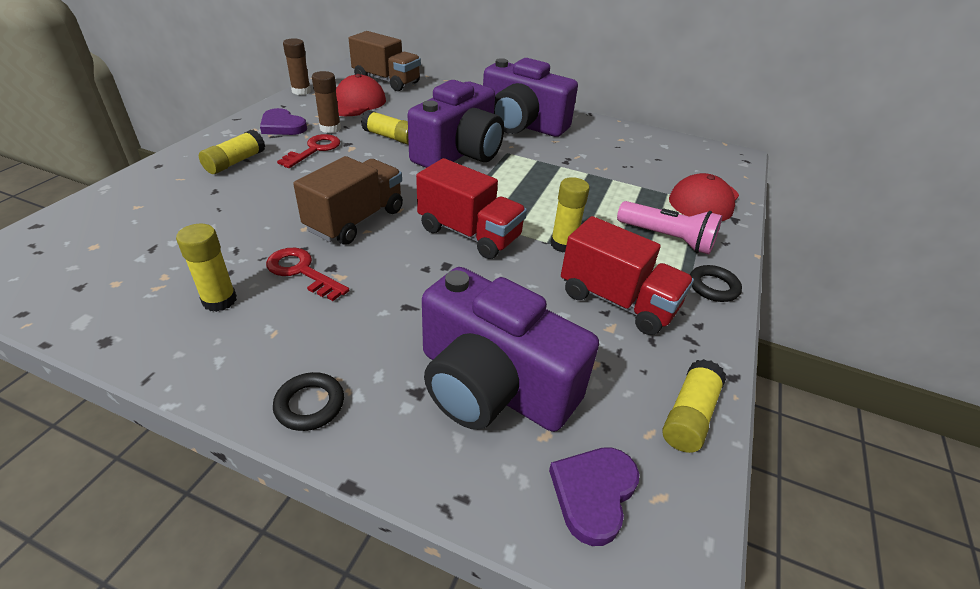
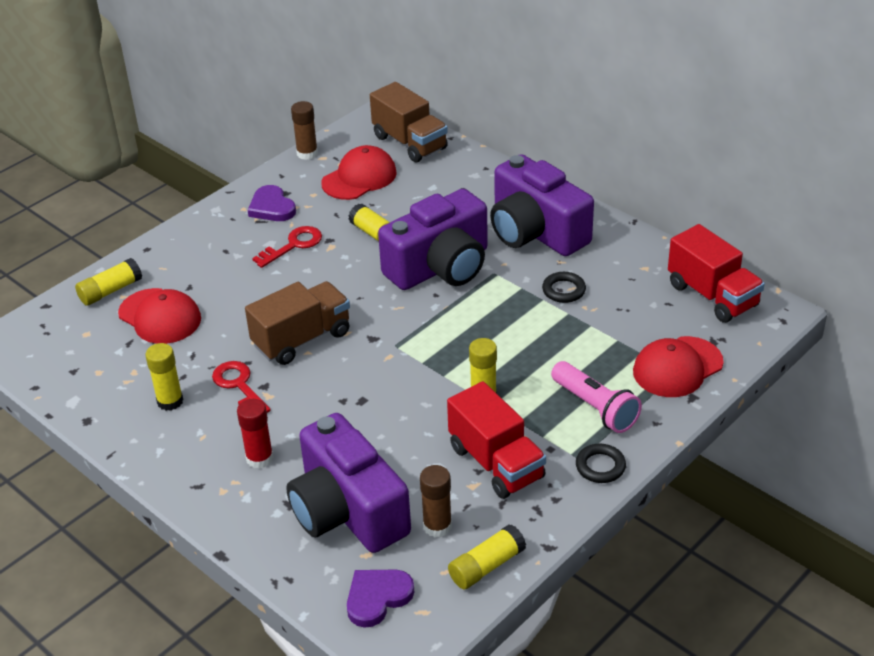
camera: 25 degrees right, 0 degrees up
(186, 219) = (160, 316): none -> red cap
(235, 162) = (215, 253): yellow glue stick -> yellow glue stick (110, 291)
(310, 404) = (212, 496): black ring -> black ring (563, 290)
(330, 128) = (319, 216): brown glue stick -> brown glue stick (437, 526)
(356, 344) = (259, 458): none -> red glue stick
(469, 234) = (399, 370): red truck -> red truck (712, 295)

